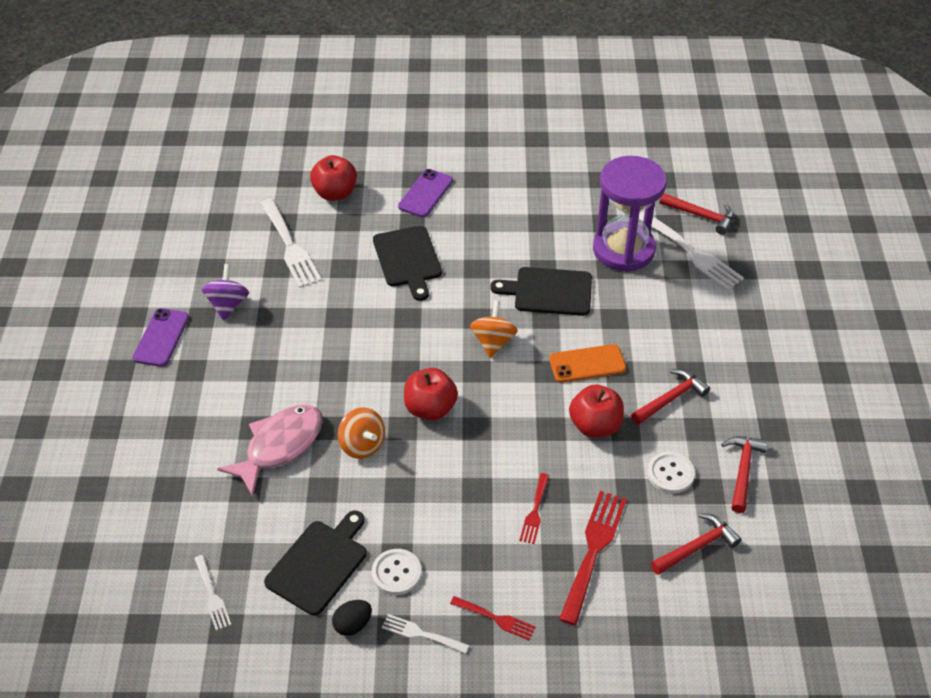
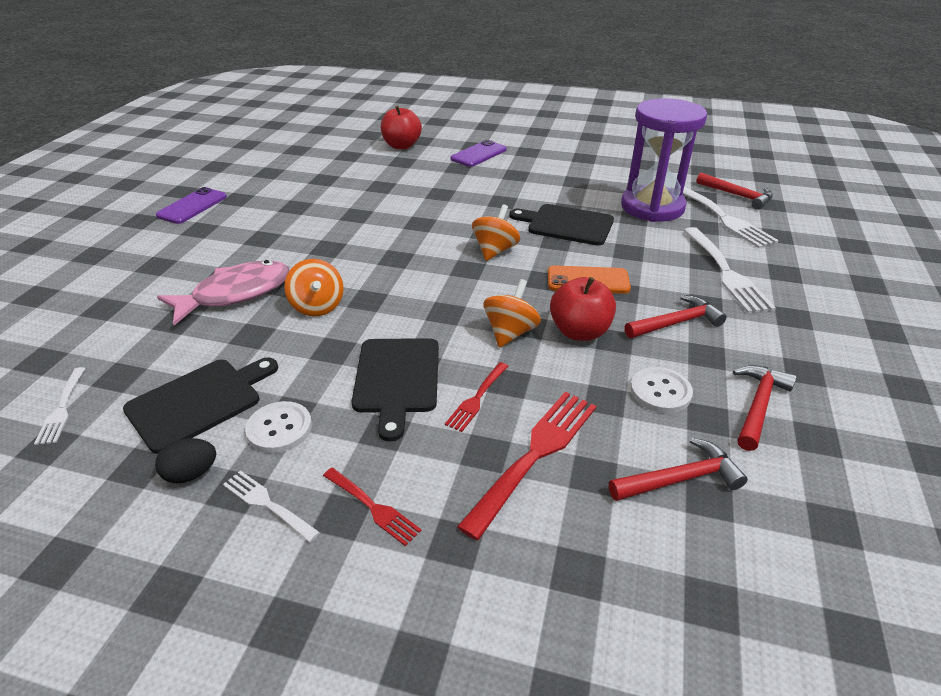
camera: 15 degrees right, 10 degrees down
(228, 305) = (265, 195): purple spinning top -> none
(290, 246) = (343, 169): white fork -> white fork (725, 272)
(408, 259) = (441, 188): black cutting board -> black cutting board (397, 379)
(430, 408) = (404, 289): red apple -> none
(539, 439) = (510, 332): none -> orange spinning top

